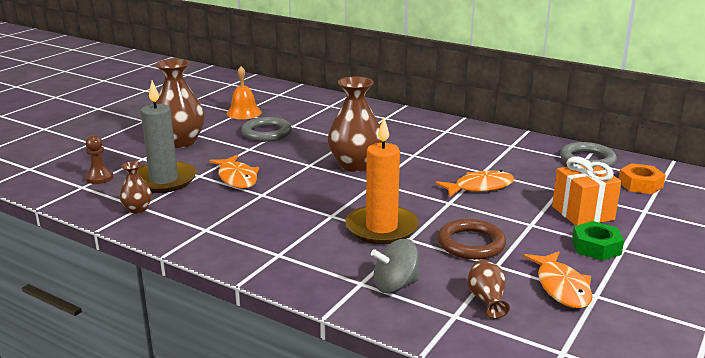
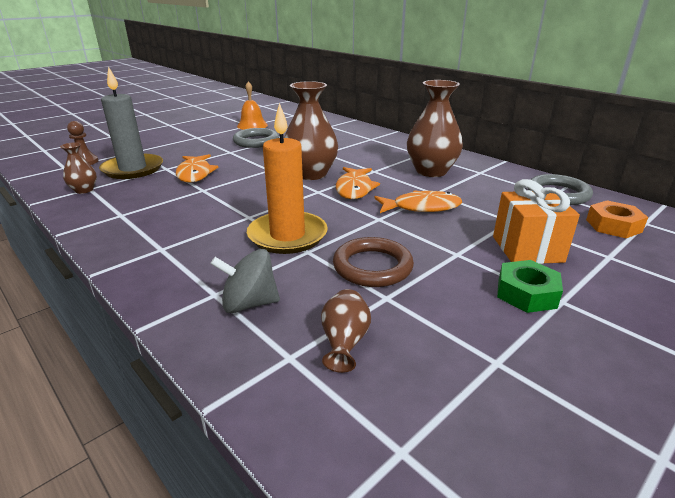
camera: 15 degrees right, 5 degrees up
(180, 142) = (179, 142): brown vase -> brown vase (431, 171)
(561, 287) = (454, 341): orange fish -> orange fish (355, 189)

